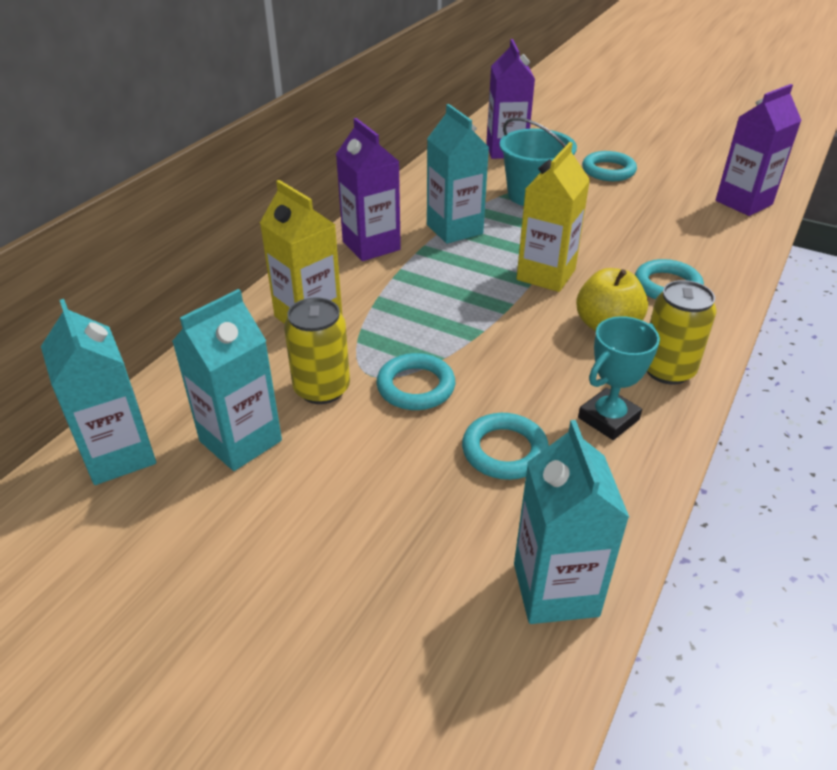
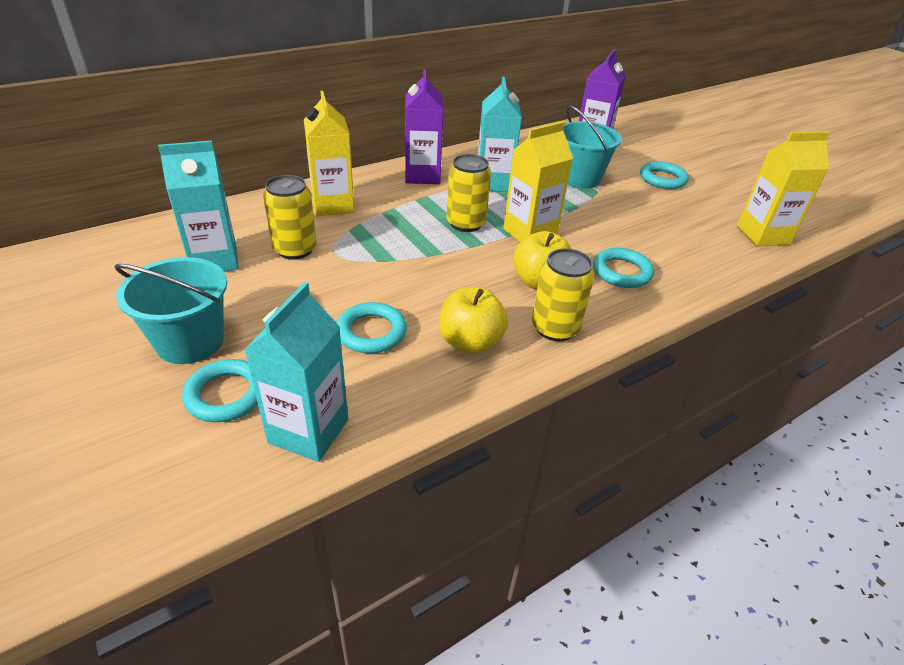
camera: 25 degrees right, 0 degrees up
(119, 455) = (142, 242): turquoise carton -> none
(321, 552) = (190, 341): none -> turquoise bucket
(415, 386) = (356, 270): turquoise ring -> turquoise ring (226, 394)
(473, 287) = (466, 223): none -> yellow can
(608, 418) = (470, 342): turquoise trophy -> yellow apple
(743, 202) = (762, 235): purple carton -> yellow carton

